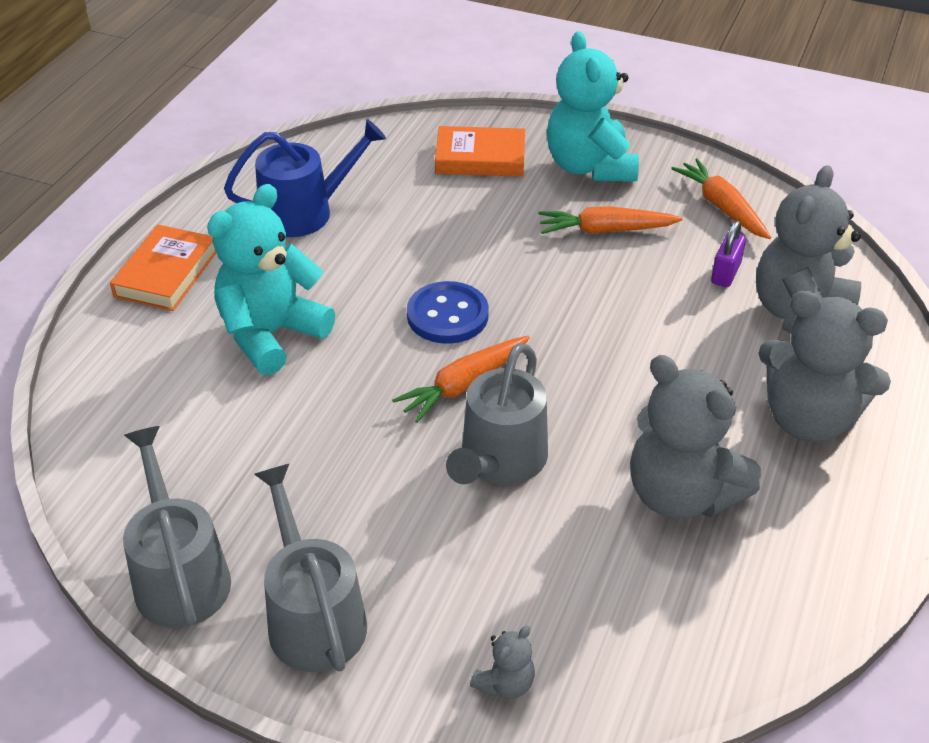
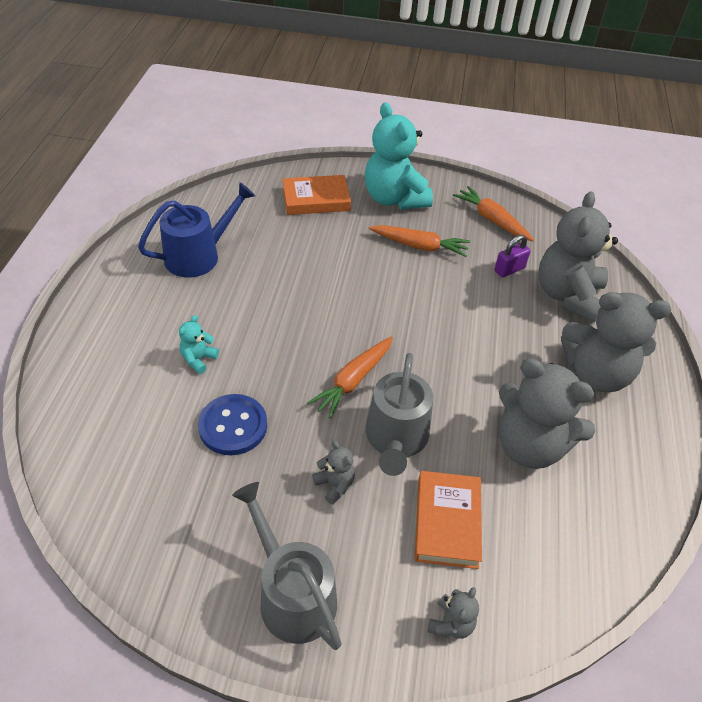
camera: 15 degrees left, 5 degrees up
(166, 274) = (103, 319): orange book -> orange book (447, 522)
(179, 575) = (178, 578): grey watering can -> none
(271, 334) = (198, 359): turquoise teddy bear -> turquoise teddy bear, size x0.43
(403, 502) = (335, 485): none -> grey teddy bear
(447, 315) = (326, 326): blue button -> blue button (233, 426)
(606, 230) = (419, 246): orange carrot -> orange carrot turned 150 degrees counterclockwise
(725, 273) = (509, 269): purple padlock -> purple padlock turned 45 degrees clockwise

